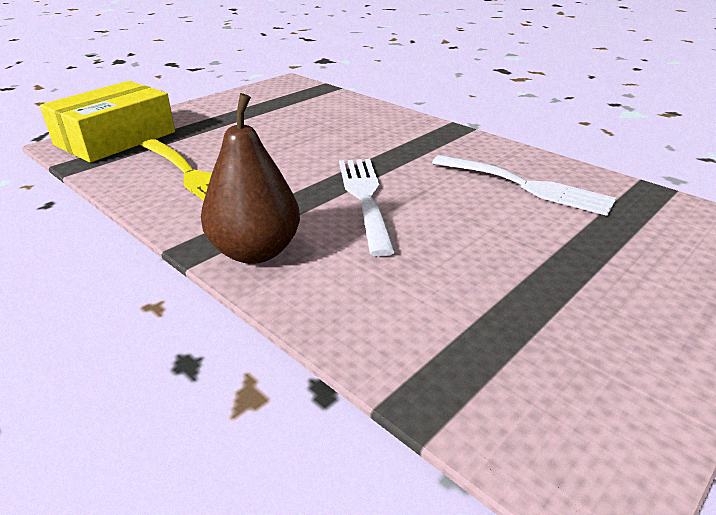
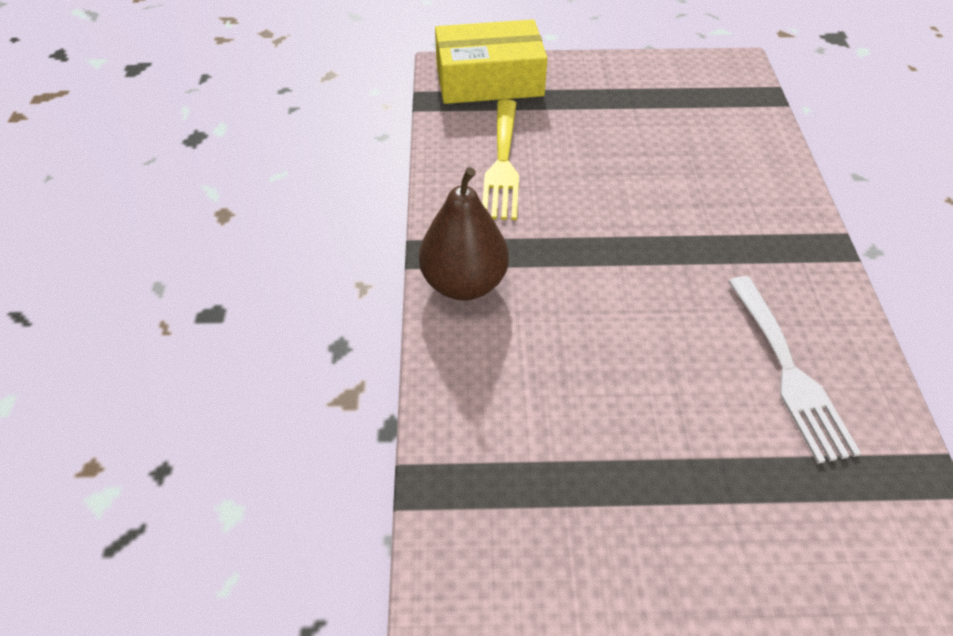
camera: 45 degrees right, 15 degrees up
(365, 197) = (612, 283): white fork -> none

